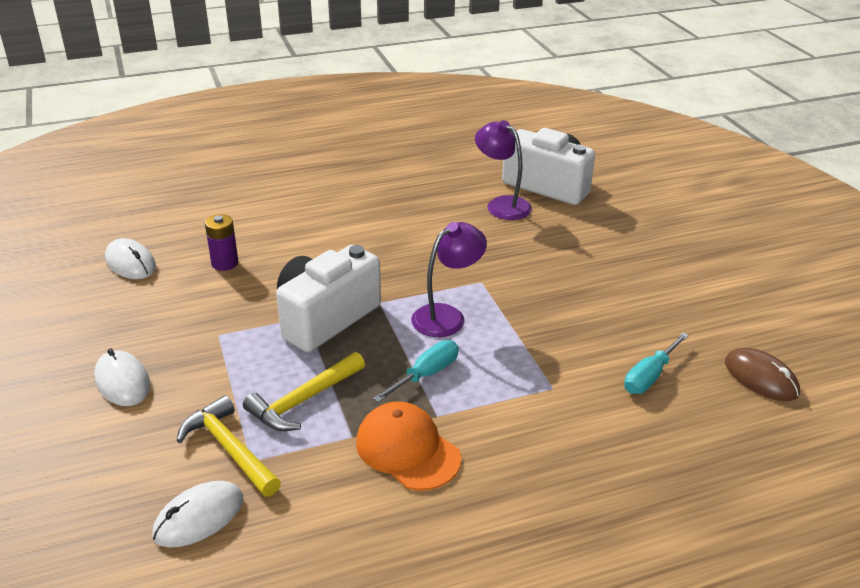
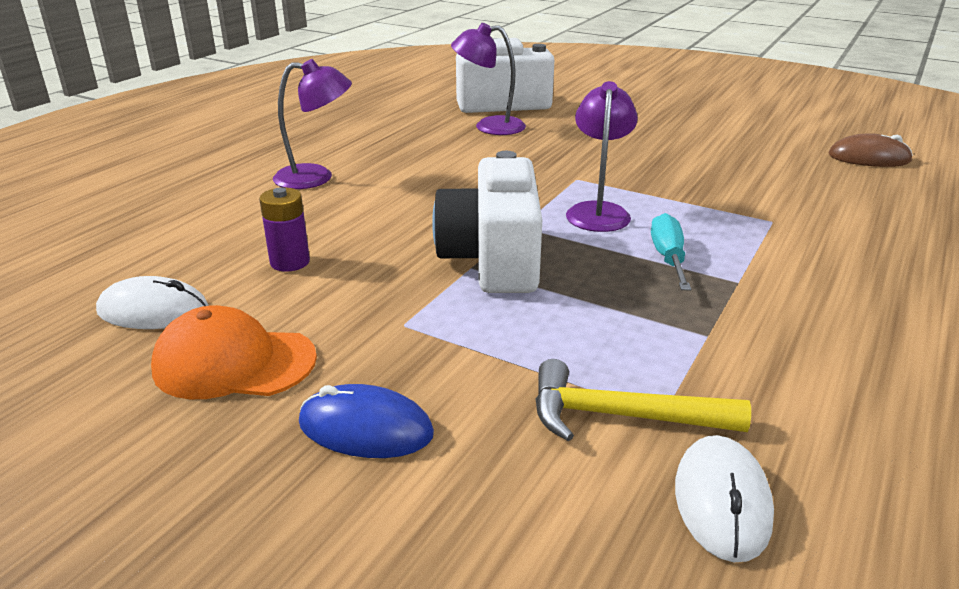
camera: 40 degrees left, 5 degrees down
(122, 381) = (366, 428): white mouse -> blue mouse
(303, 401) = (607, 333): yellow hammer -> none
(325, 203) = (316, 177): none -> purple lamp
(407, 450) = (770, 318): orange cap -> orange cap (234, 363)
(649, 376) = (812, 185): turquoise screwdriver -> none

